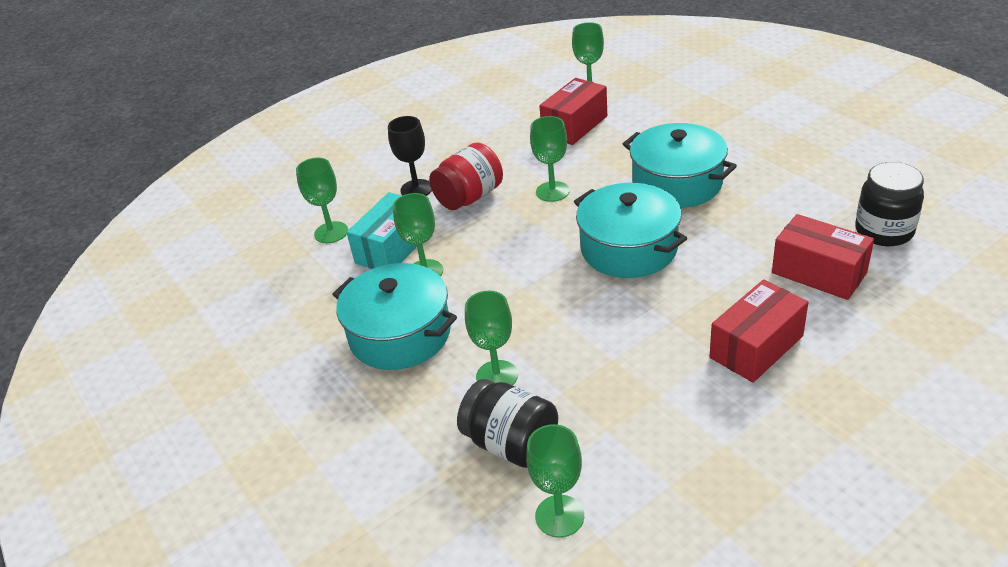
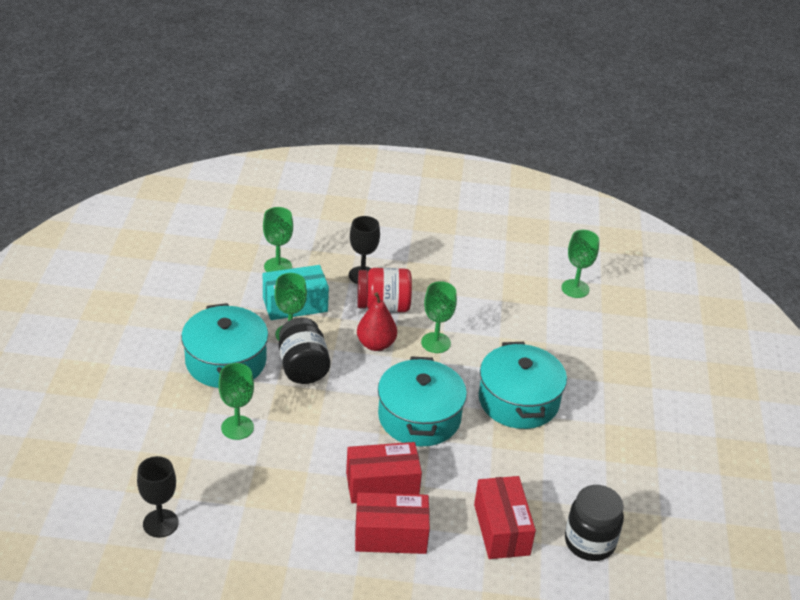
camera: 35 degrees right, 0 degrees up
(508, 226) = (376, 344): none -> red pear
(511, 444) = (192, 469): black jar -> black jar (303, 367)
(559, 516) = (160, 523): green goblet -> black goblet
(574, 126) = (523, 307): red box -> red box (382, 485)

